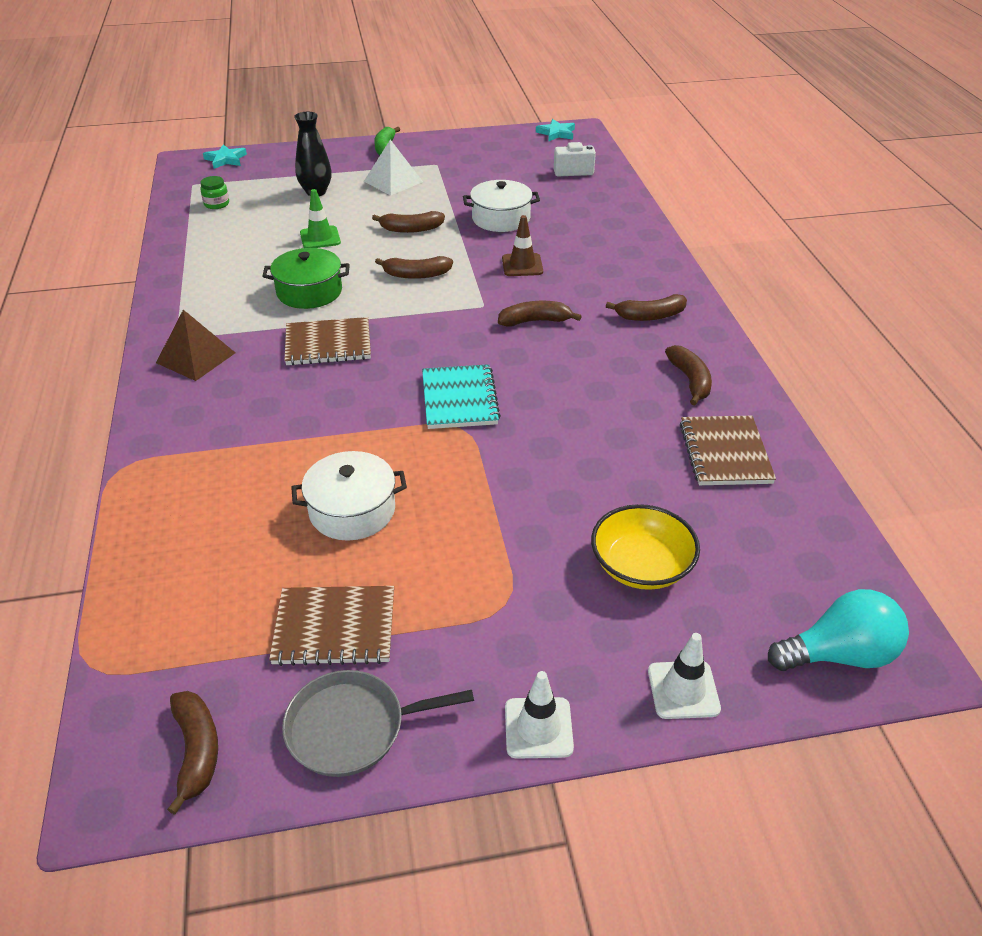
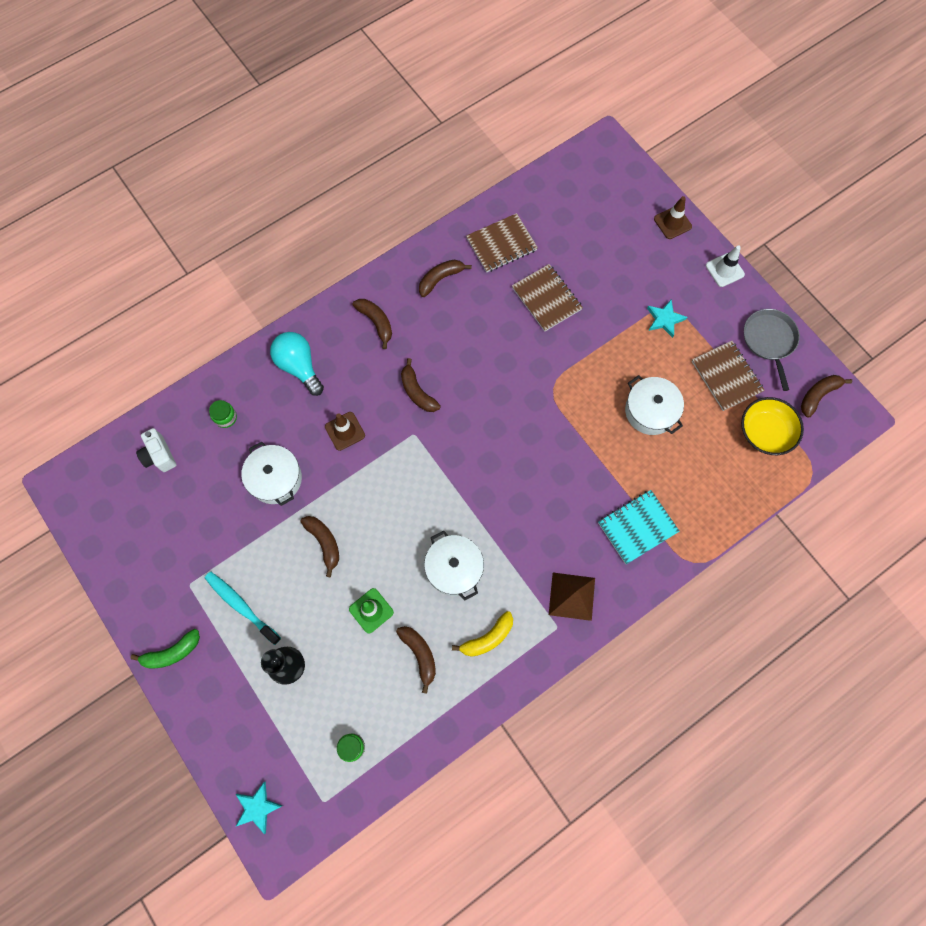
camera: 115 degrees left, 30 degrees up
(219, 292) = (487, 638): none -> yellow banana
(309, 292) = (454, 568): green pot -> white pot
(328, 344) = (511, 514): brown notebook -> brown notebook (546, 299)
(352, 727) = (769, 340): grey pan -> grey pan turned 150 degrees counterclockwise
(393, 181) = (241, 606): white pyramid -> turquoise toothbrush
(416, 275) = (393, 502): brown banana -> brown banana (419, 655)
(459, 399) = (526, 401): turquoise notebook -> turquoise notebook (637, 527)
(556, 133) = (76, 502): turquoise star -> turquoise star (664, 319)
(589, 207) = (225, 417): none -> green jar
(641, 566) = (610, 259): yellow bowl -> yellow bowl (765, 432)
(683, 690) = (672, 223): white traffic cone -> brown traffic cone
(839, 654) = (618, 170): turquoise light bulb -> turquoise light bulb (299, 366)

